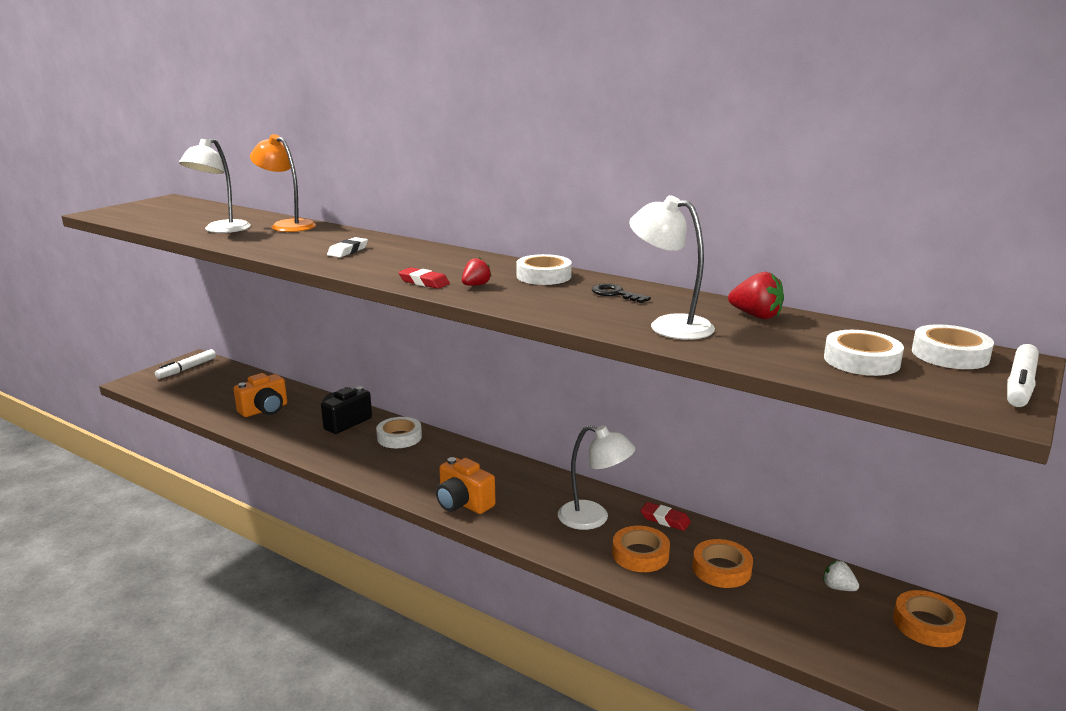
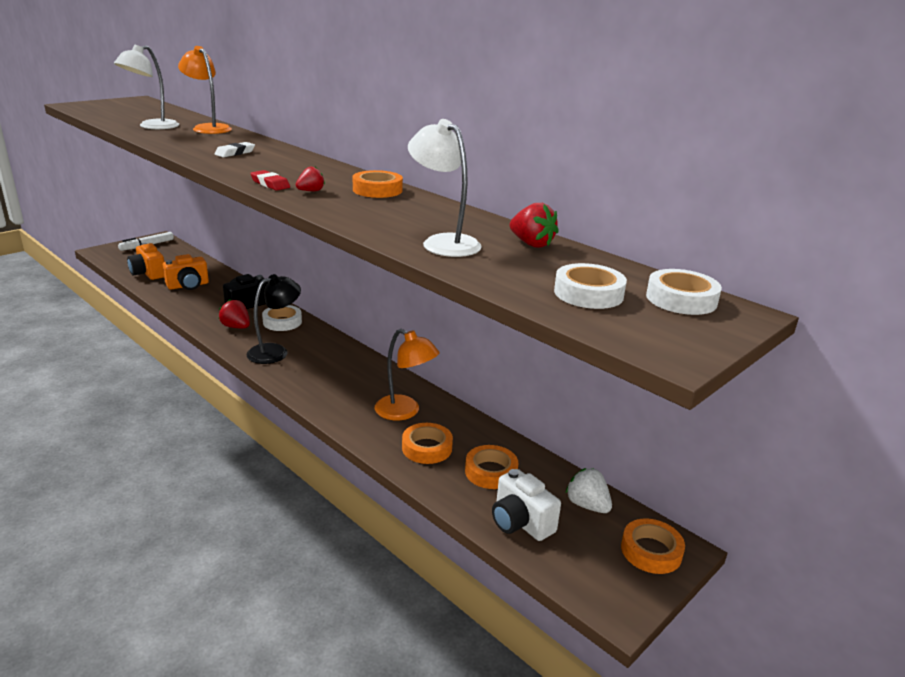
camera: 10 degrees right, 5 degrees up
(349, 450) = (236, 327): none -> red strawberry
(411, 472) = (275, 351): none -> black lamp
(463, 503) = (303, 383): orange camera -> orange camera (148, 273)
(544, 276) = (377, 190): white tape -> orange tape
(593, 518) = (405, 412): white lamp -> orange lamp
(615, 294) = (424, 211): black key -> none
(665, 520) = (466, 422): red eraser -> none
(783, 618) = (520, 522): none -> white camera
(838, 588) = (587, 505): white strawberry -> white strawberry, size x1.51
(1020, 385) = (722, 334): white marker -> none

